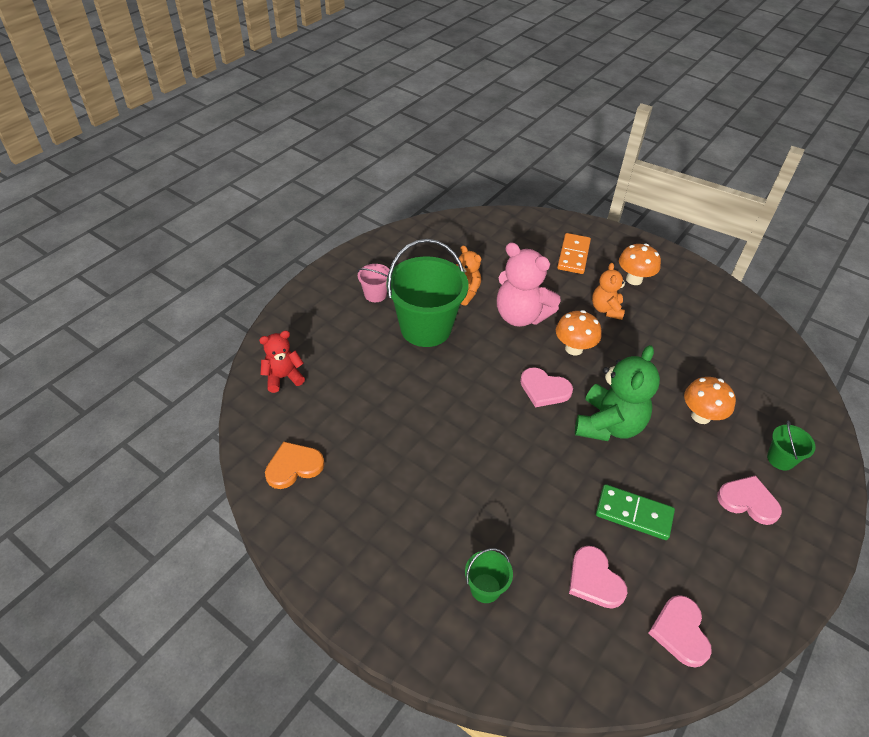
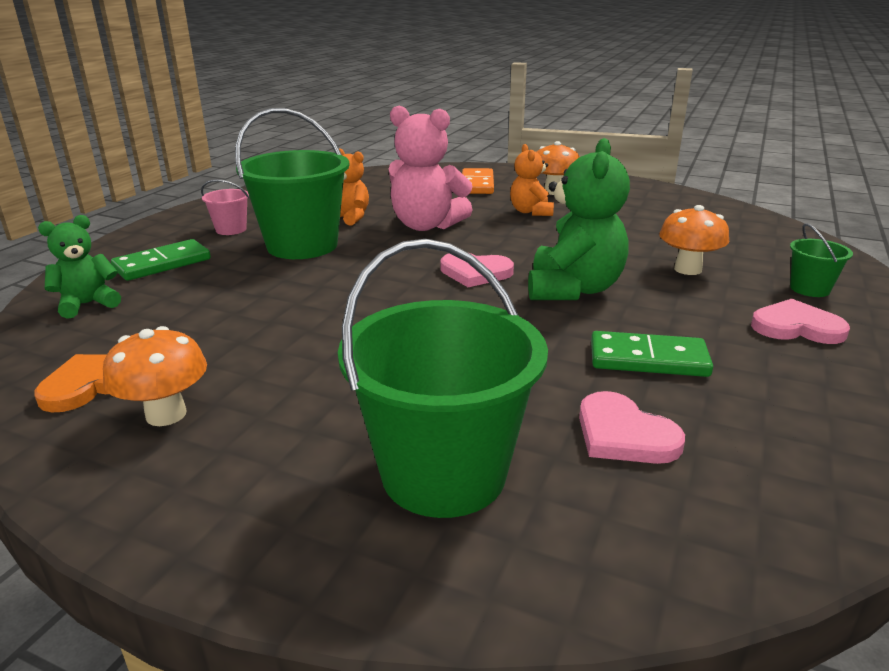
camera: 10 degrees left, 20 degrees down
(283, 377) = (88, 304): red teddy bear -> green teddy bear
(328, 335) = (162, 264): none -> green domino
(485, 588) = (443, 473): green bucket -> green bucket, size x2.21
(574, 348) = (502, 240): orange mushroom -> orange mushroom (166, 414)
(680, 632) = (794, 472): pink heart -> none

